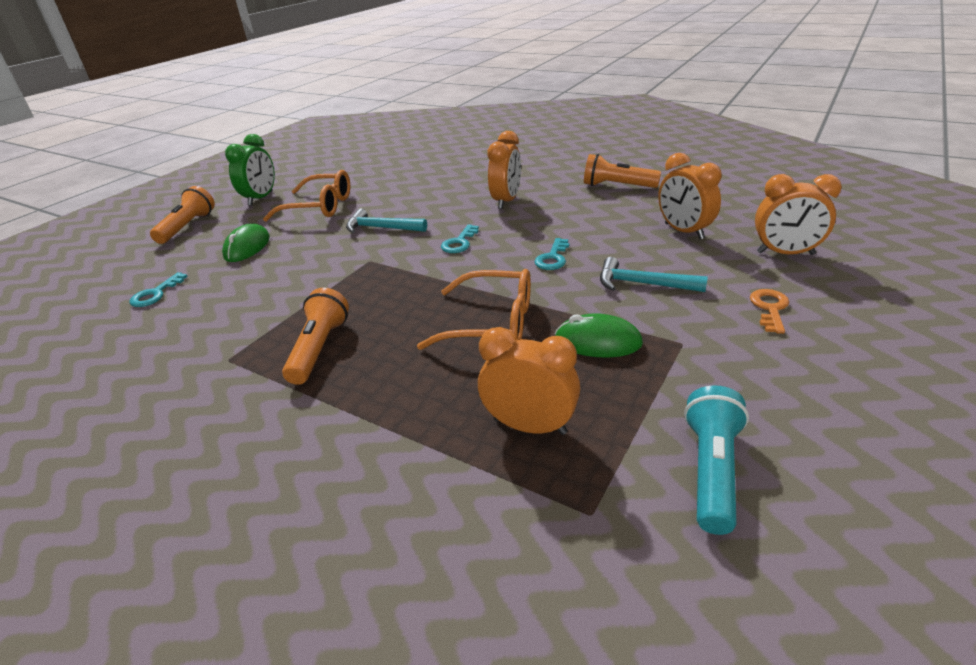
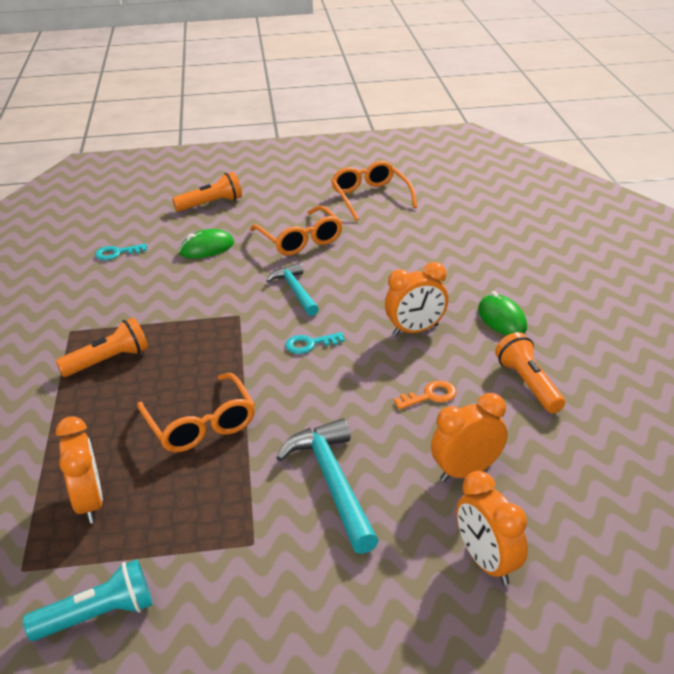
camera: 50 degrees right, 0 degrees up
(261, 198) = (285, 204): green clock -> none
(321, 168) = (370, 197): none -> orange glasses
(553, 258) = (331, 409): turquoise key -> none
(598, 342) = (218, 493): green mouse -> green mouse (502, 319)
(643, 284) = (333, 483): turquoise hammer -> turquoise hammer, size x1.51
(683, 231) = (466, 471): orange clock -> orange clock turned 45 degrees clockwise
(769, 308) = (357, 583): orange key -> orange key (430, 396)

